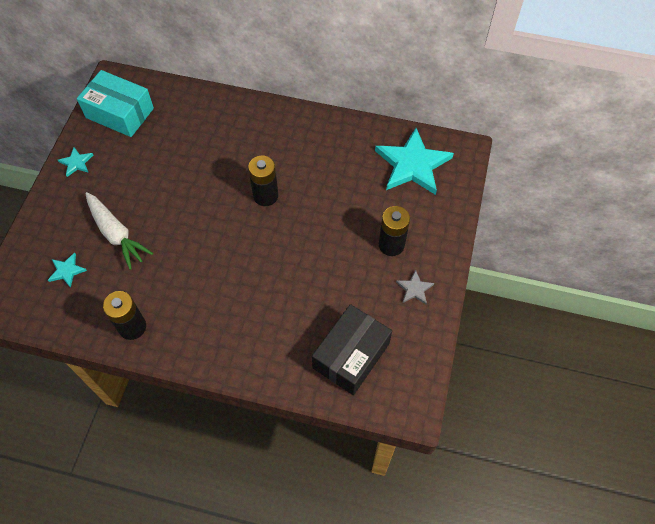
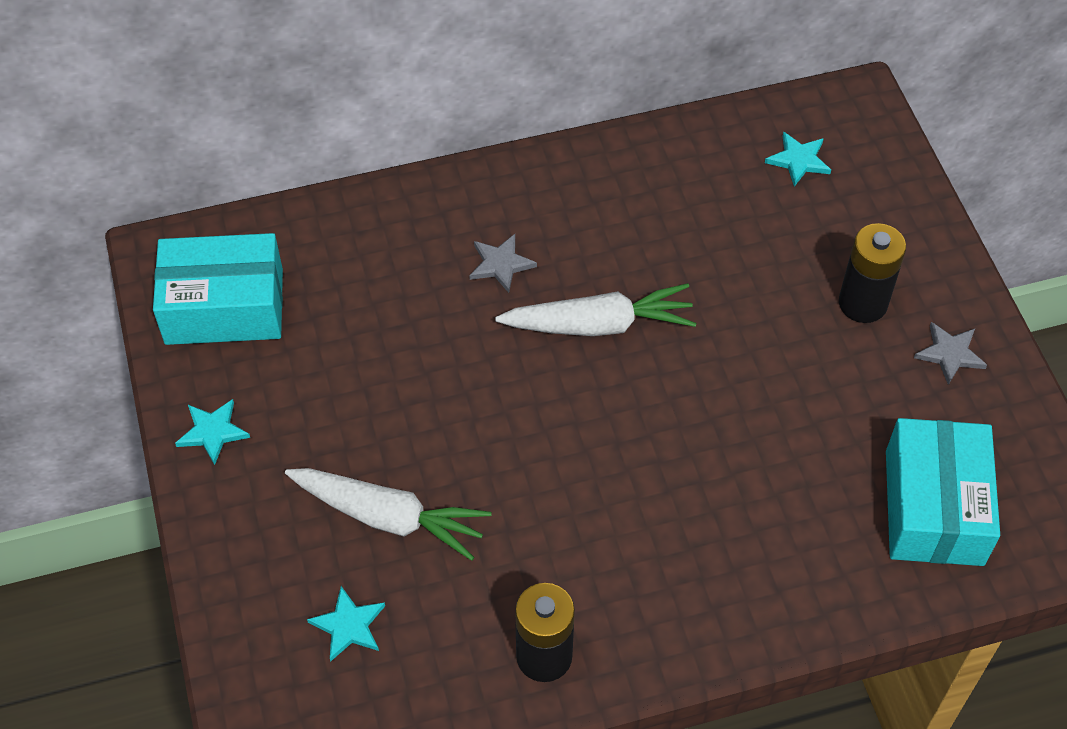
camera: 30 degrees left, 5 degrees down
(244, 149) = (501, 264): none -> grey star
(265, 196) = (600, 324): black battery -> white carrot
(351, 355) = (934, 507): black box -> turquoise box
(412, 165) = (798, 160): turquoise star -> turquoise star, size x0.45

